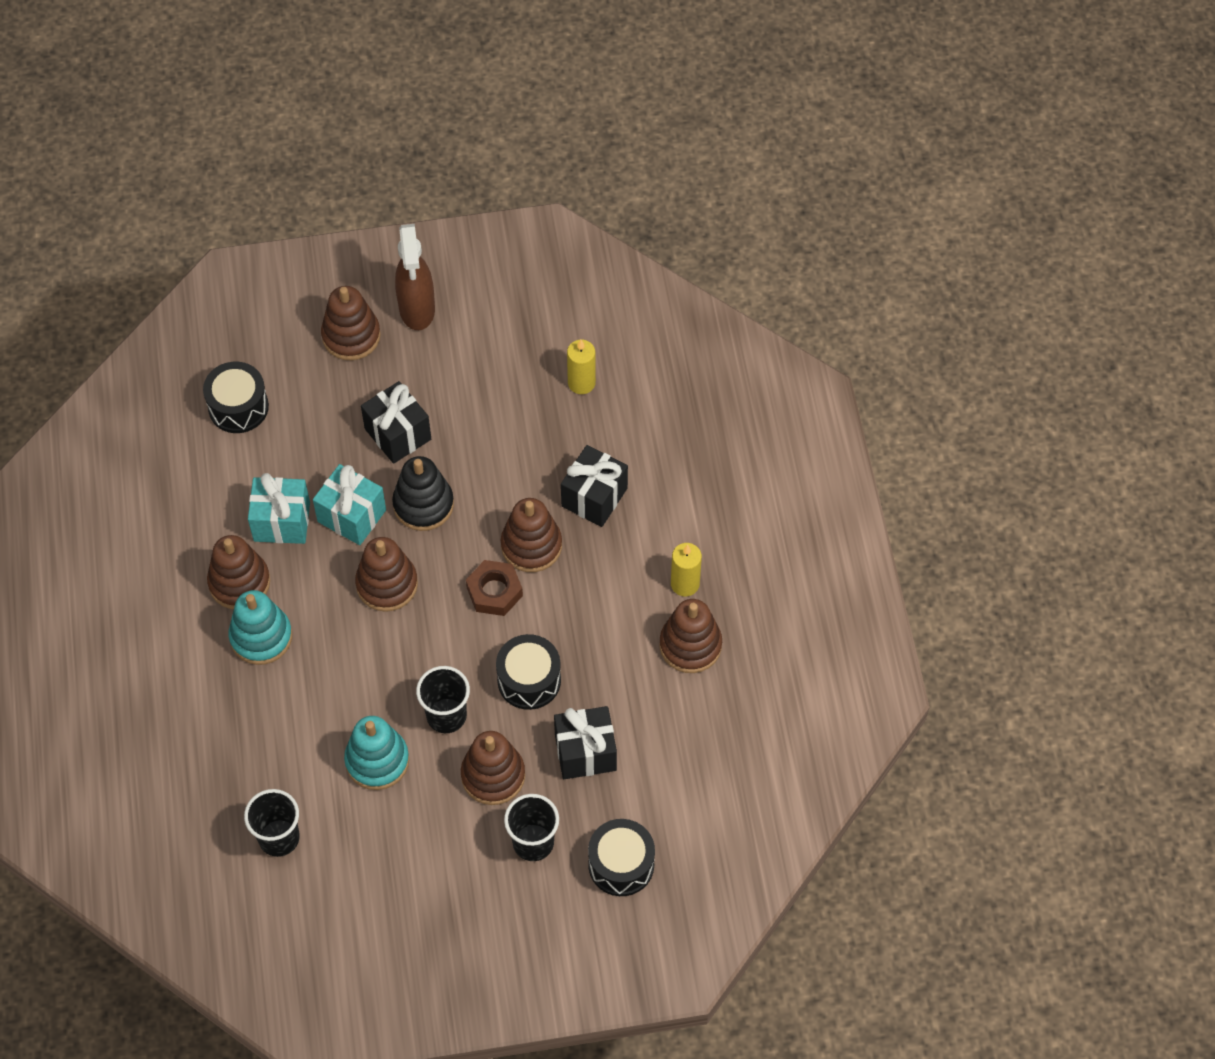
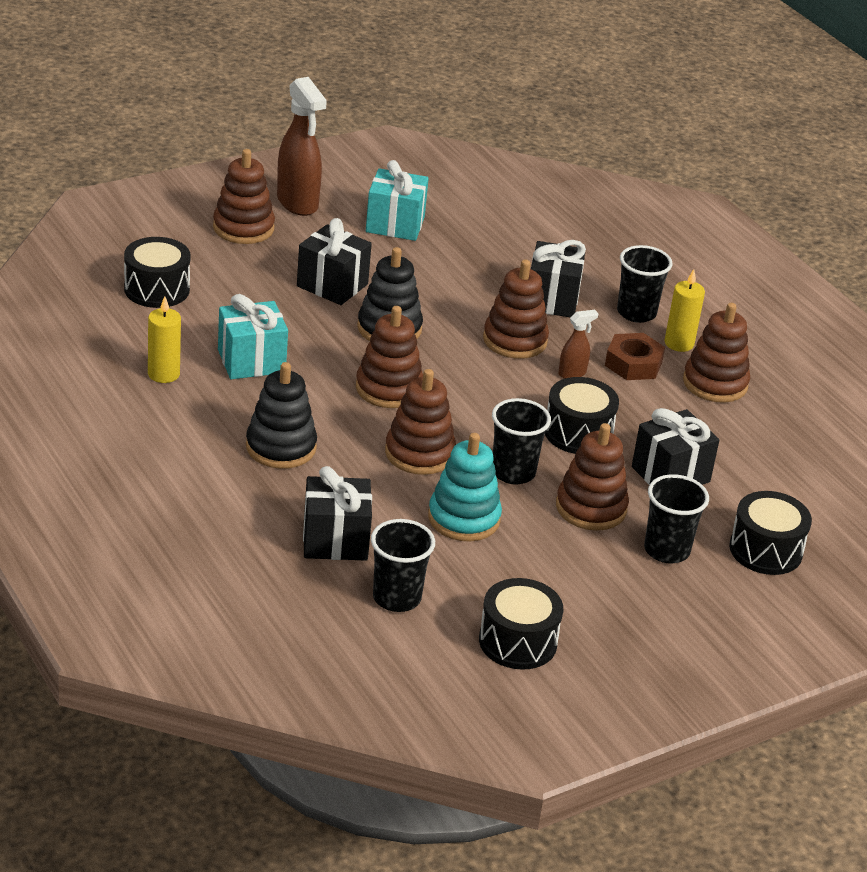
camera: 25 degrees left, 25 degrees down
(239, 582) = (233, 411): brown stacking toy -> brown stacking toy (419, 453)
(258, 760) = (335, 540): none -> black gift
(261, 637) = (281, 447): turquoise stacking toy -> black stacking toy
(352, 516) = (321, 346): turquoise gift -> turquoise gift (395, 224)
(354, 912) = (517, 641): none -> black drum
(494, 591) = (500, 377): brown nut -> brown nut (633, 364)
(563, 602) = (572, 373): none -> brown spray bottle
(581, 383) = (487, 229): yellow candle -> yellow candle (163, 374)
(666, 533) = (636, 313): none -> black cup

